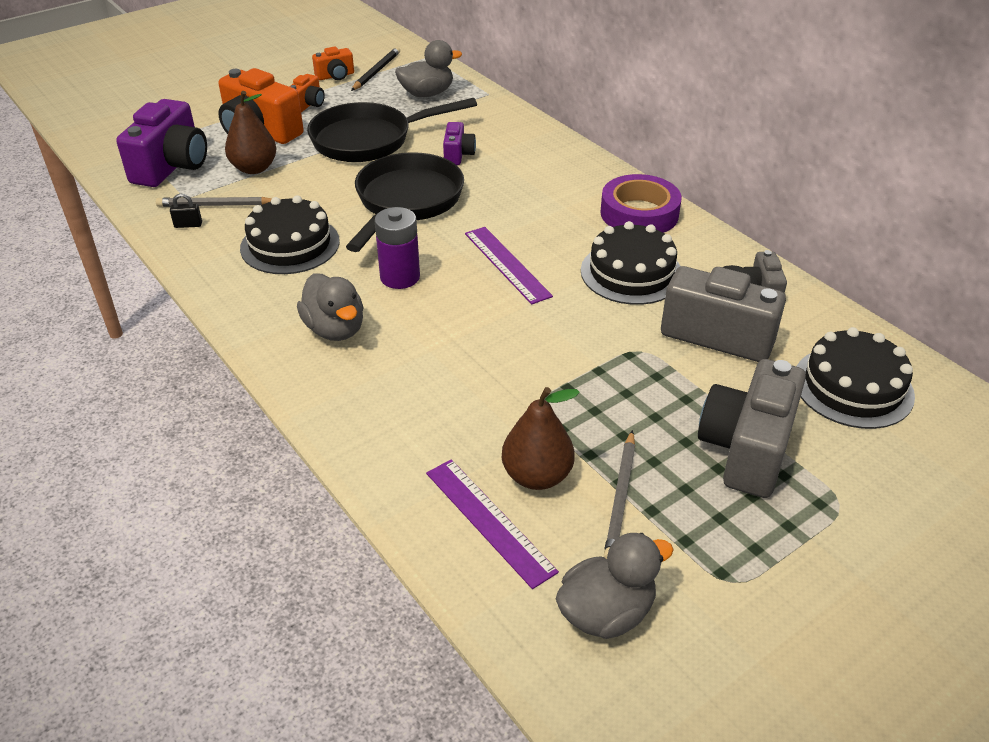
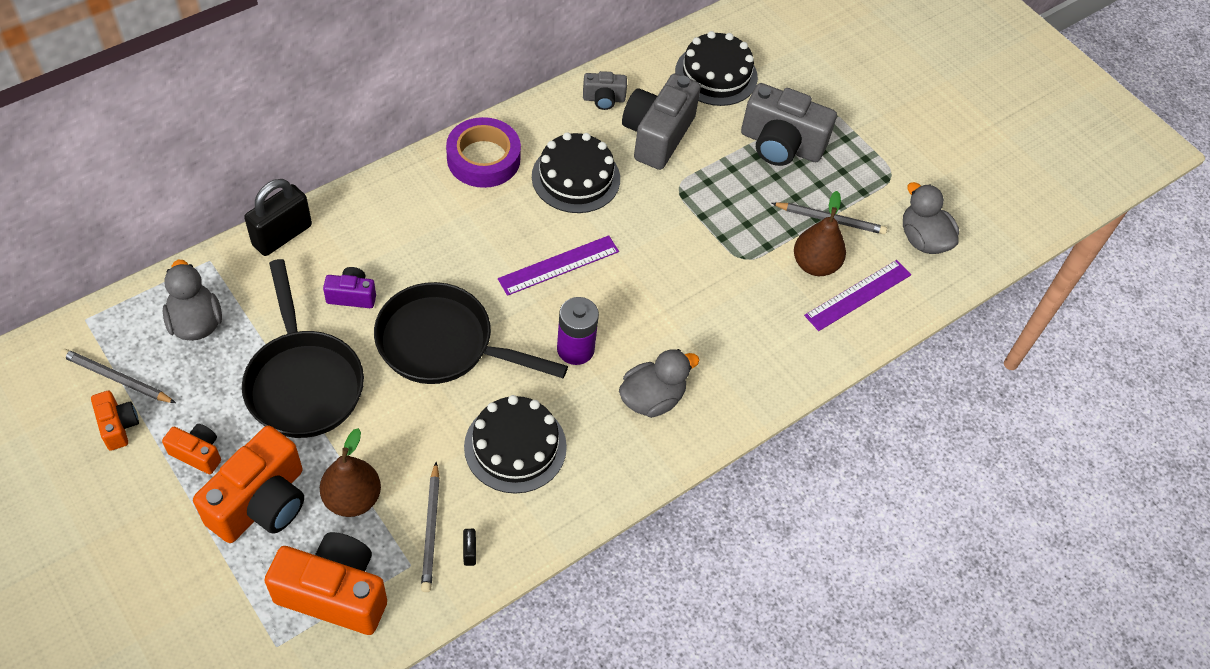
camera: 95 degrees left, 15 degrees up
(172, 166) = (334, 593): purple camera -> orange camera
(376, 72) = (117, 378): black pencil -> grey pencil
(519, 120) = (282, 235): none -> black padlock

